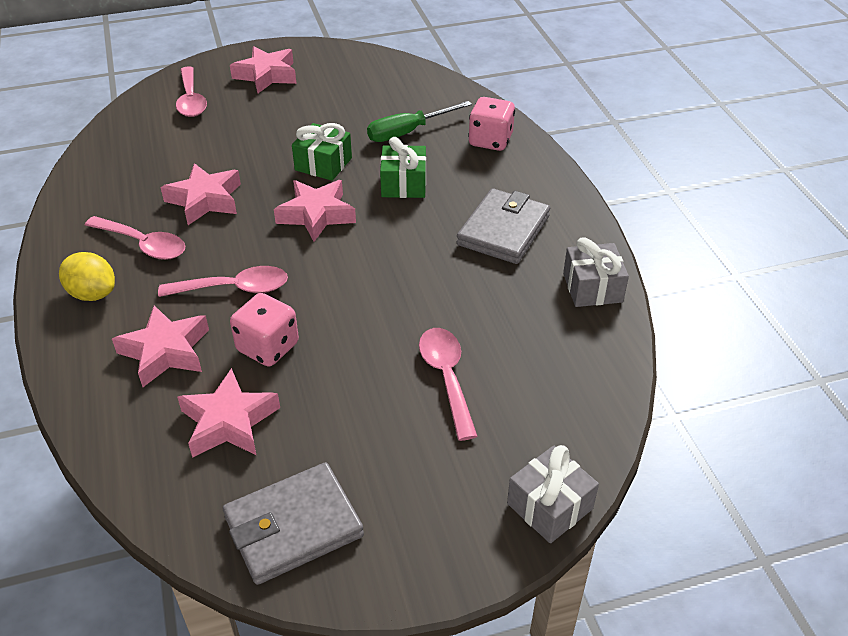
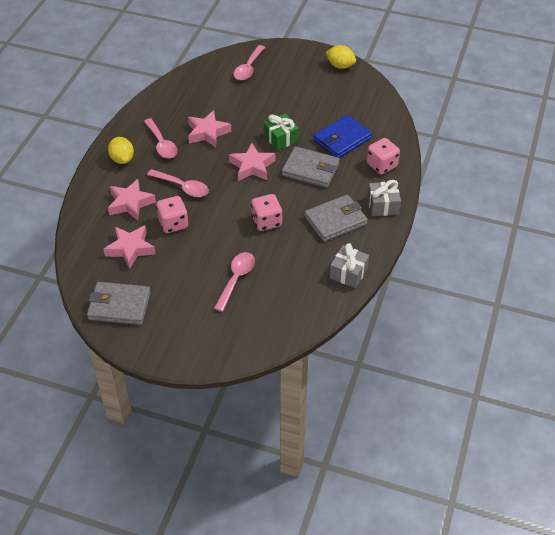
camera: 35 degrees right, 5 degrees up
(267, 75) = (300, 68): pink star -> none
(318, 54) = (340, 66): none -> yellow lemon
(403, 184) = (310, 170): green gift -> grey wallet
(407, 132) = (342, 139): green screwdriver -> blue wallet
(410, 276) = (266, 221): none -> pink dice
(550, 506) = (225, 357): grey gift -> grey gift (383, 205)

